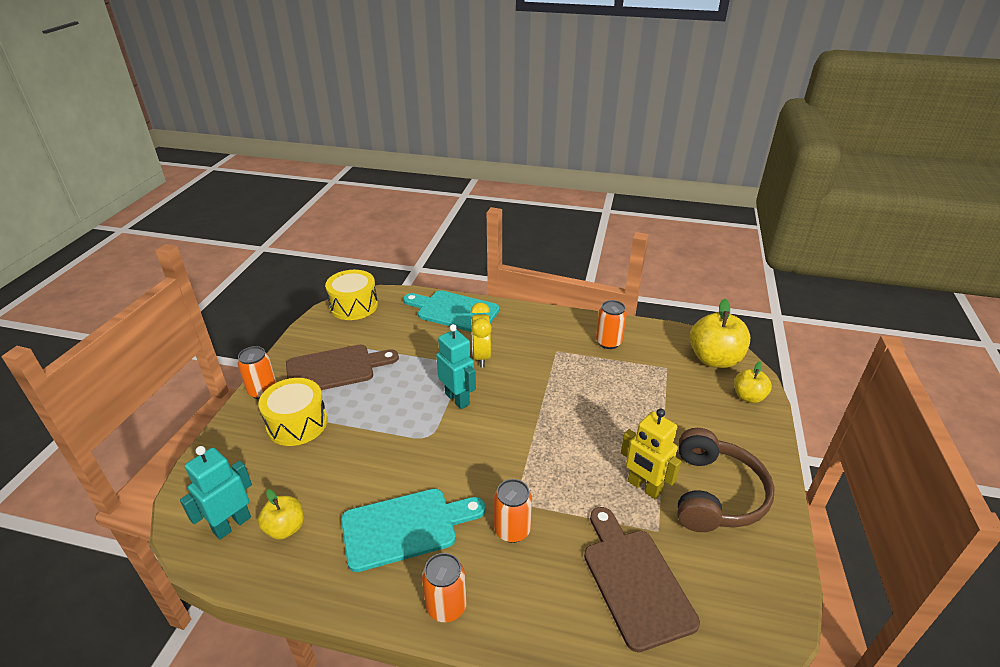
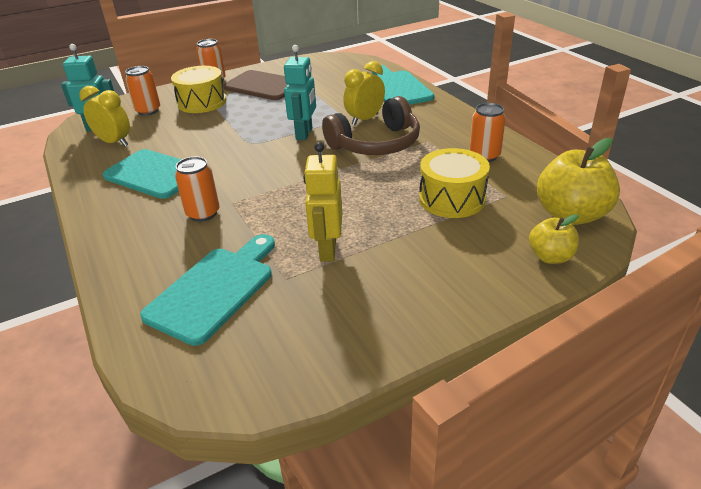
camera: 50 degrees right, 0 degrees up
(285, 528) = (114, 142): yellow apple -> yellow clock
(354, 306) = (337, 60): yellow drum -> yellow drum (452, 199)
(446, 606) = (107, 221): orange can -> orange can (148, 111)
(635, 581) = (215, 290): brown cutting board -> turquoise cutting board
(715, 494) = (373, 291): brown headphones -> brown headphones (376, 144)

